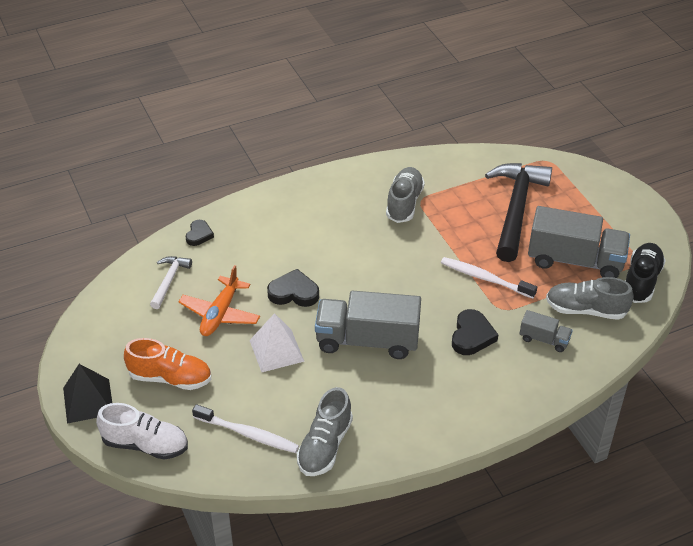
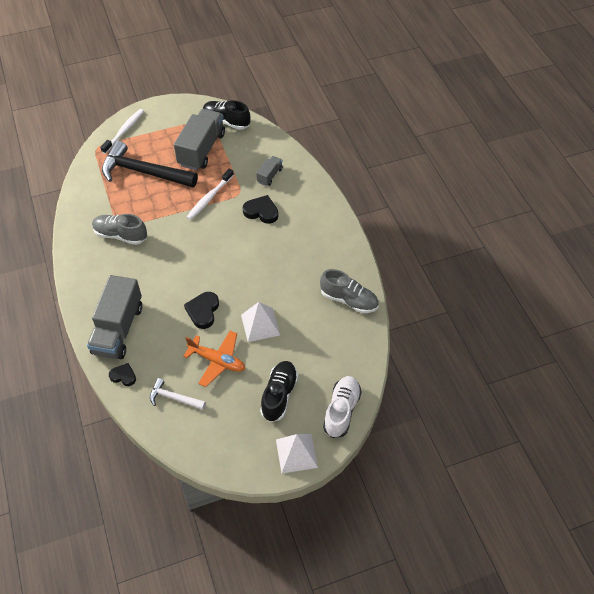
camera: 85 degrees left, 10 degrees up
(88, 401) = (296, 453): black pyramid -> white pyramid
(170, 378) = (279, 395): orange shoe -> black shoe
(248, 434) = (336, 344): white toothbrush -> white toothbrush (124, 131)
(367, 340) = (258, 269): grey truck -> grey truck (118, 329)
(586, 310) = (247, 151): grey shoe -> none

